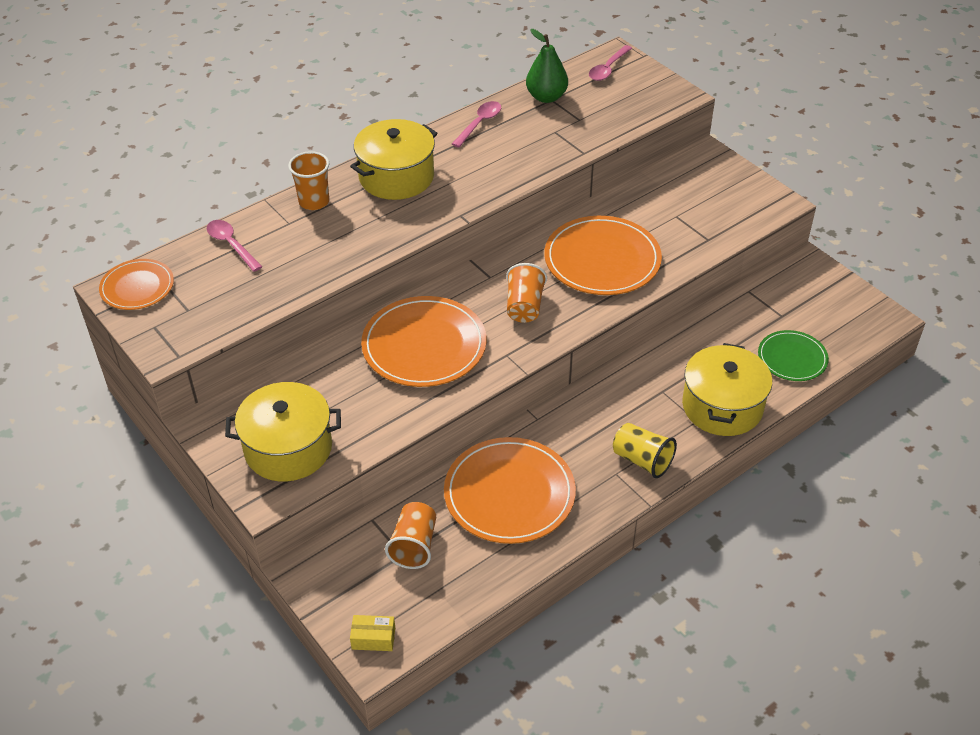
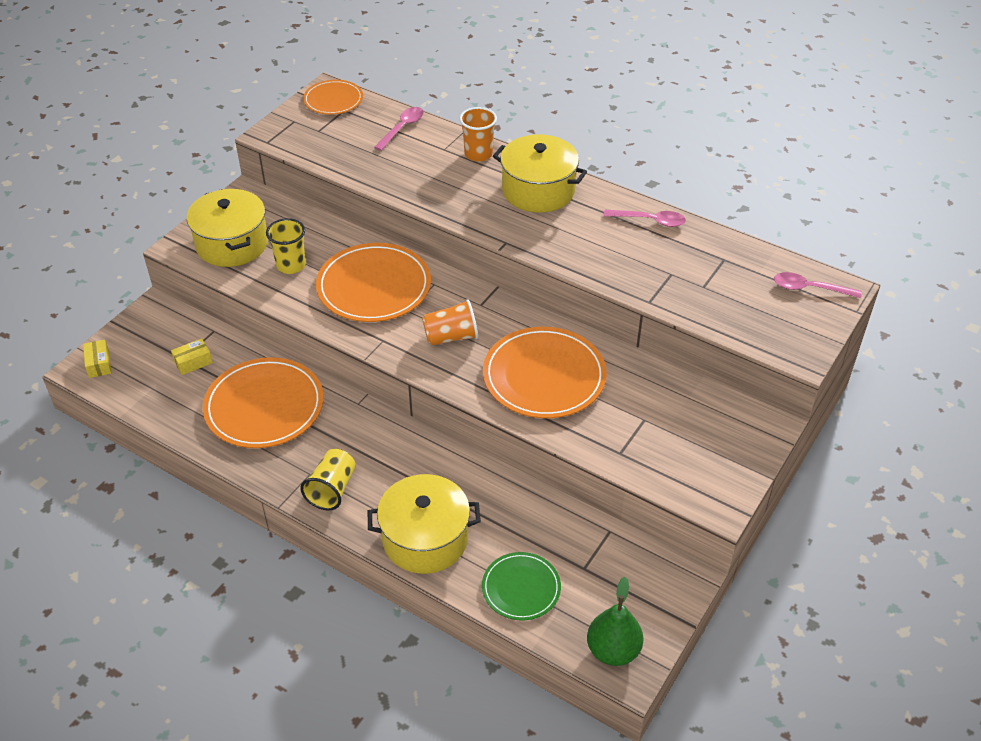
camera: 70 degrees right, 0 degrees up
(355, 404) = (291, 265): none -> yellow cup
(414, 545) = (193, 362): orange cup -> yellow box
(546, 97) = (725, 255): green pear -> green pear (613, 650)

